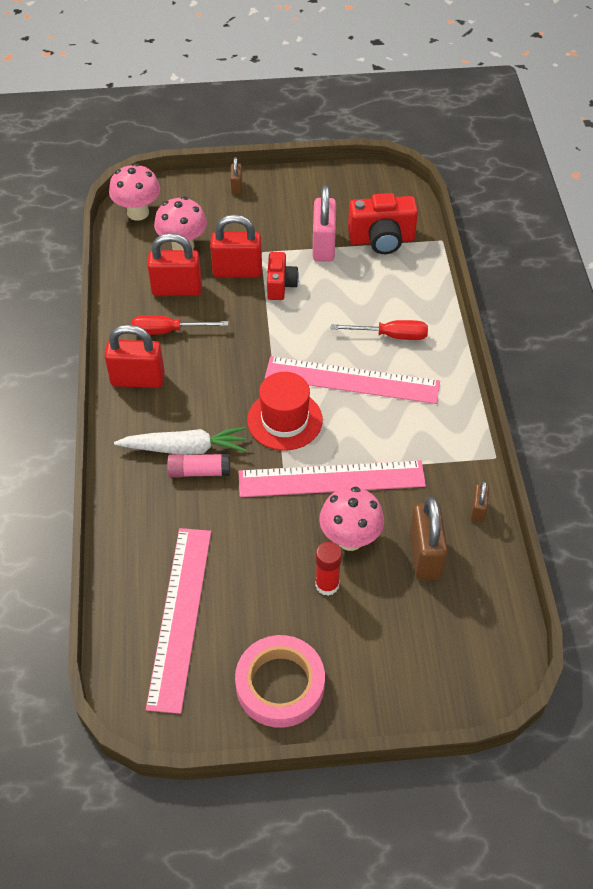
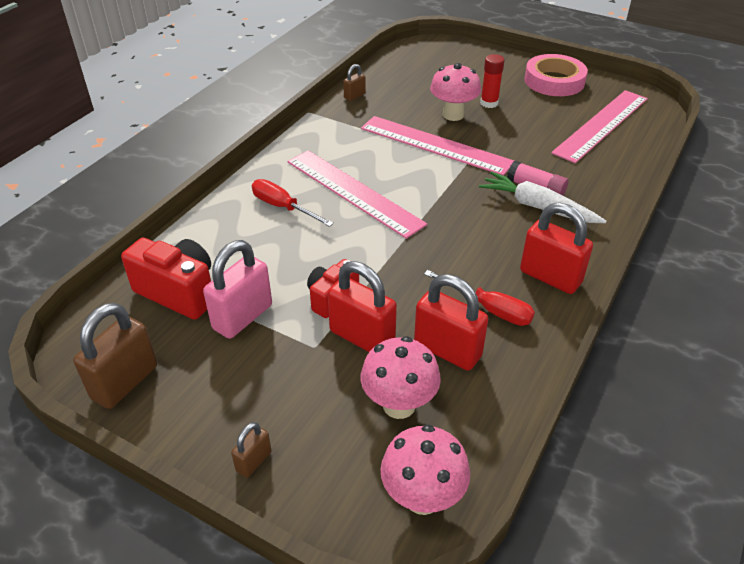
camera: 145 degrees left, 10 degrees down
(284, 420) = (437, 190): red hat -> none
(425, 555) = (412, 92): brown padlock -> brown padlock (125, 382)

